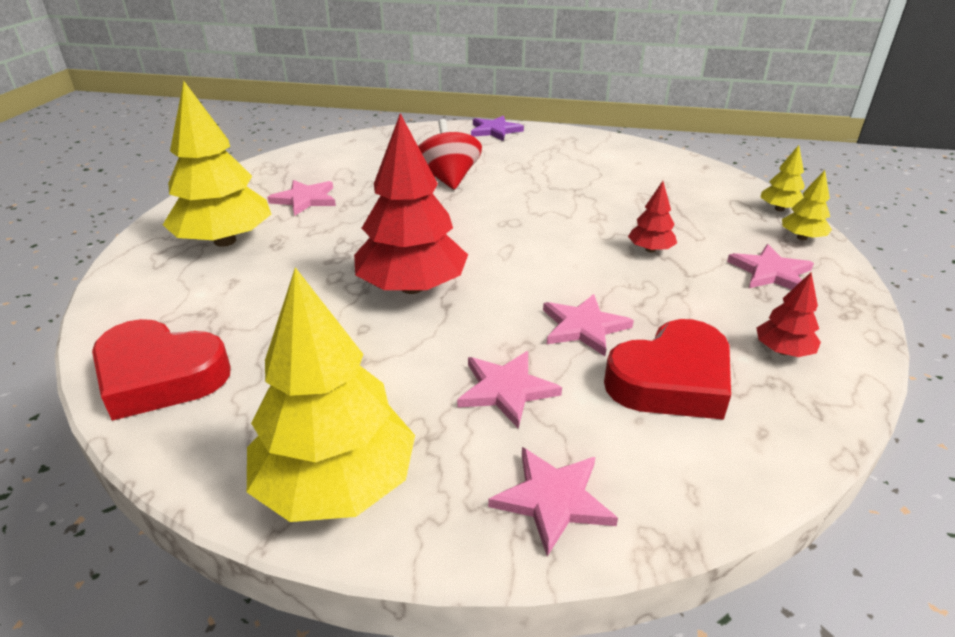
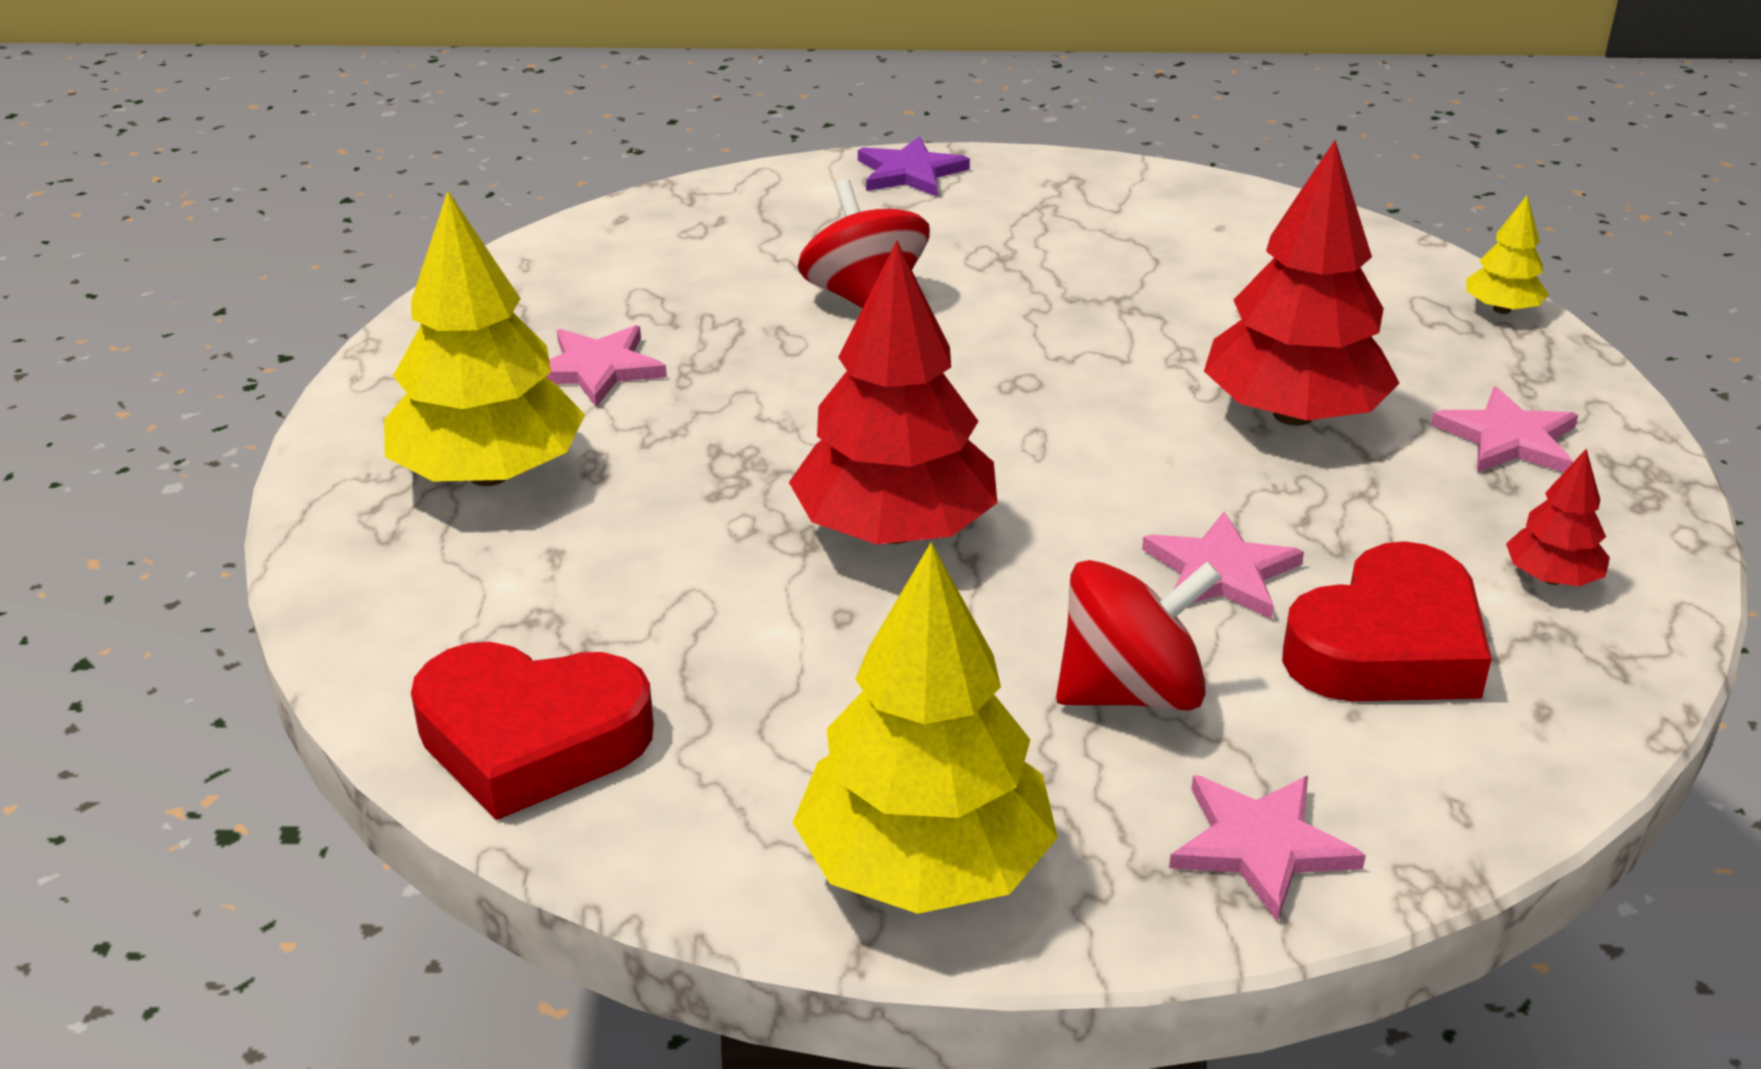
camera: 10 degrees left, 0 degrees up
(506, 389) = (1130, 692): pink star -> red spinning top
(650, 250) = (1293, 415): red tree -> red tree, size x2.15
(802, 238) = (1550, 365): yellow tree -> none

